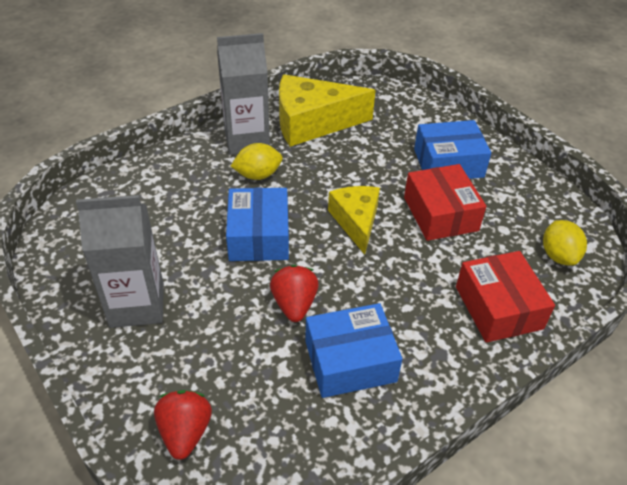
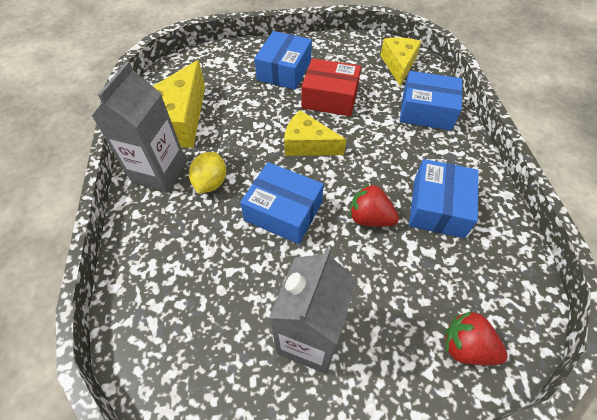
camera: 60 degrees left, 10 degrees up
(498, 307) = (426, 111): red box -> blue box
(558, 255) = (398, 65): yellow lemon -> yellow cheese

